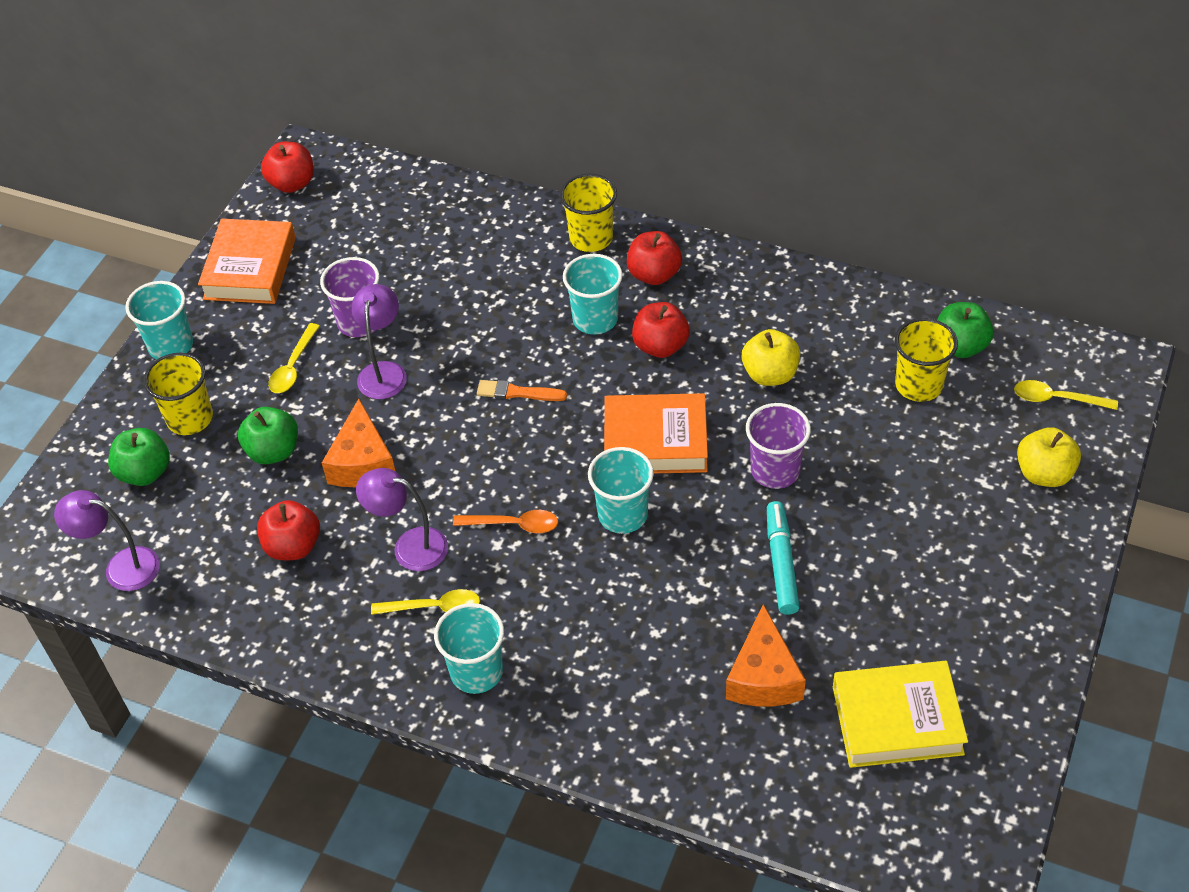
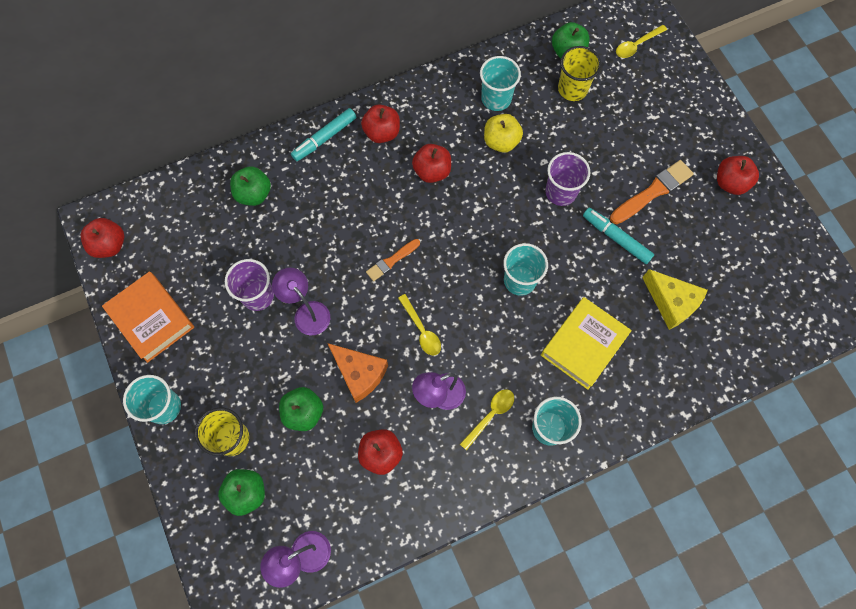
camera: 50 degrees left, 20 degrees up
(293, 367) = (253, 355): yellow spoon -> yellow spoon (421, 330)
(464, 236) = (254, 194): none -> green apple
(514, 525) = (476, 334): orange spoon -> none
(591, 238) = (324, 138): yellow cup -> turquoise marker
(595, 319) = (382, 184): turquoise cup -> turquoise cup (496, 99)
(655, 441) = (489, 226): orange book -> none
(763, 676) = (671, 302): orange cheese -> yellow cheese
(884, 554) = (652, 192): none -> orange brush
(897, 720) = (744, 269): yellow book -> yellow book (583, 345)
(996, 621) = (730, 183): none -> red apple
(1044, 473) = (671, 90): yellow apple -> none

